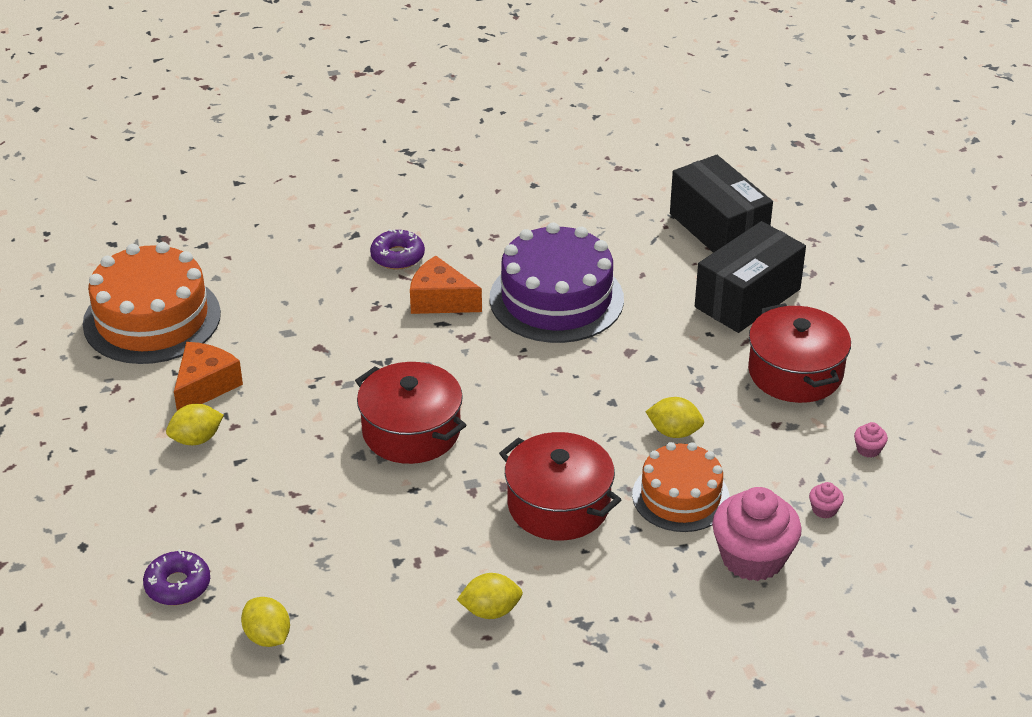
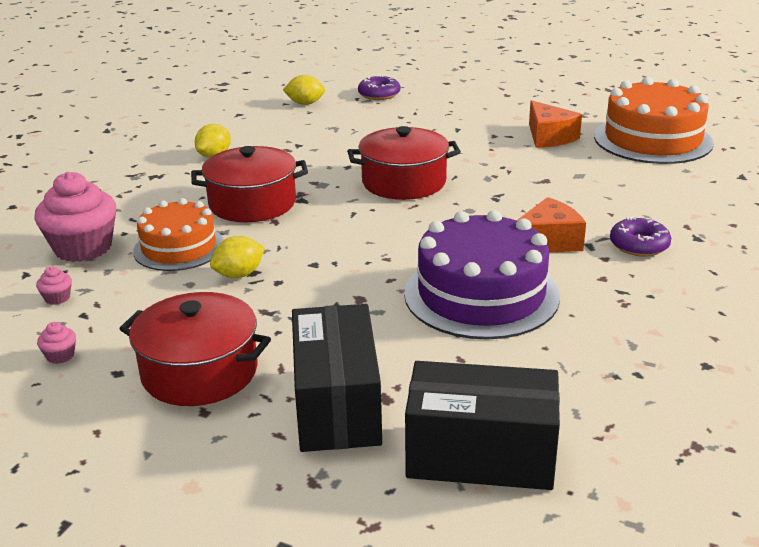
camera: 130 degrees right, 10 degrees down
(196, 439) = (496, 123): yellow lemon -> none

